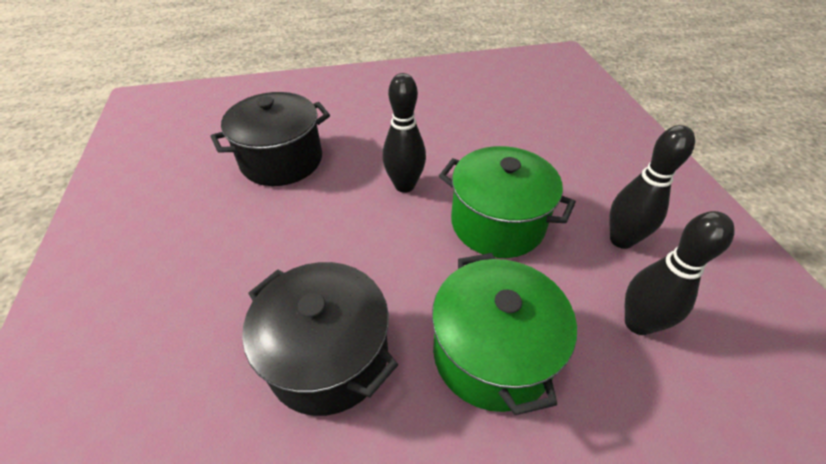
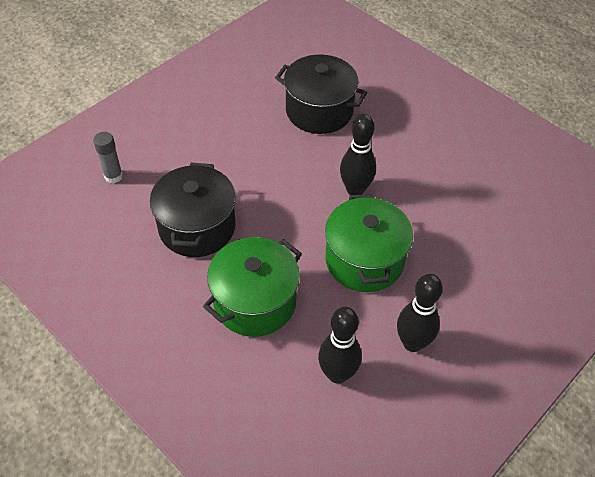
camera: 55 degrees right, 5 degrees up
(136, 422) = (113, 176): none -> grey glue stick

